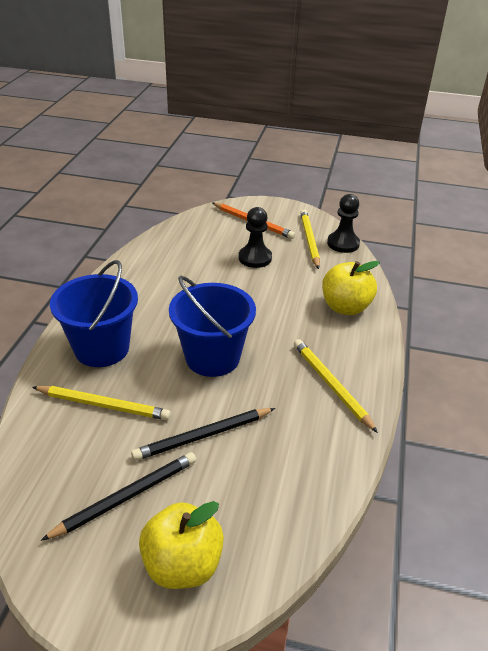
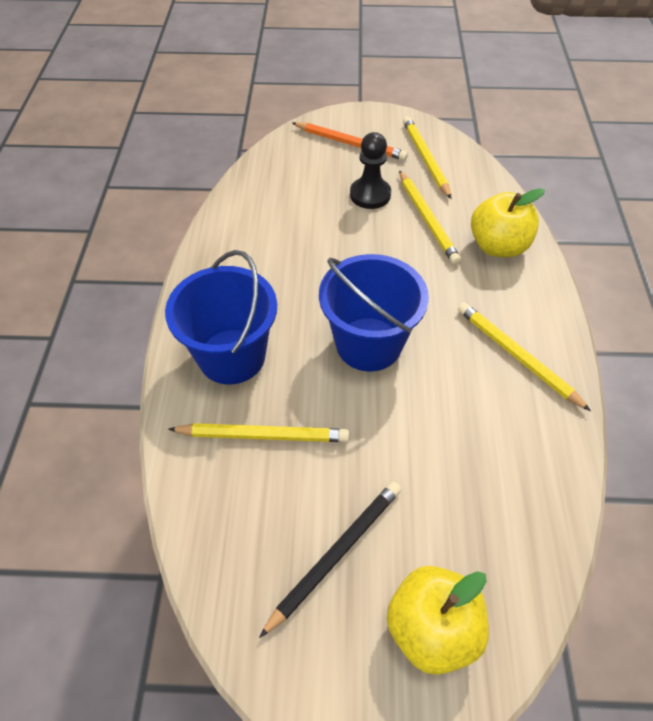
camera: 10 degrees left, 15 degrees up
(203, 436) = (395, 453): black pencil -> none
(294, 280) = (427, 219): none -> yellow pencil
(343, 243) = (466, 157): black pawn -> none

